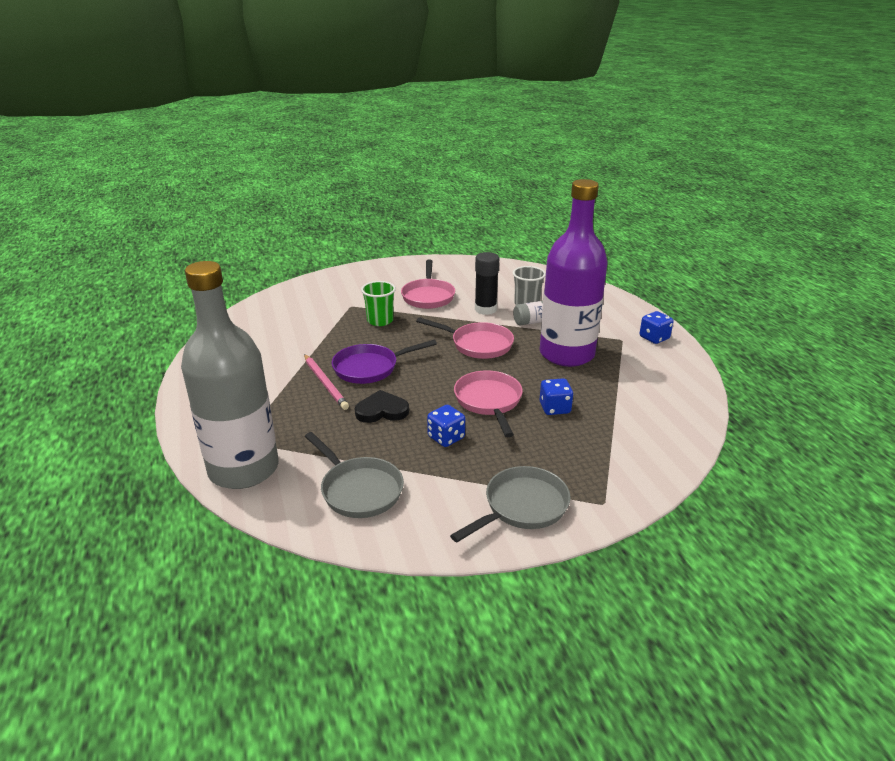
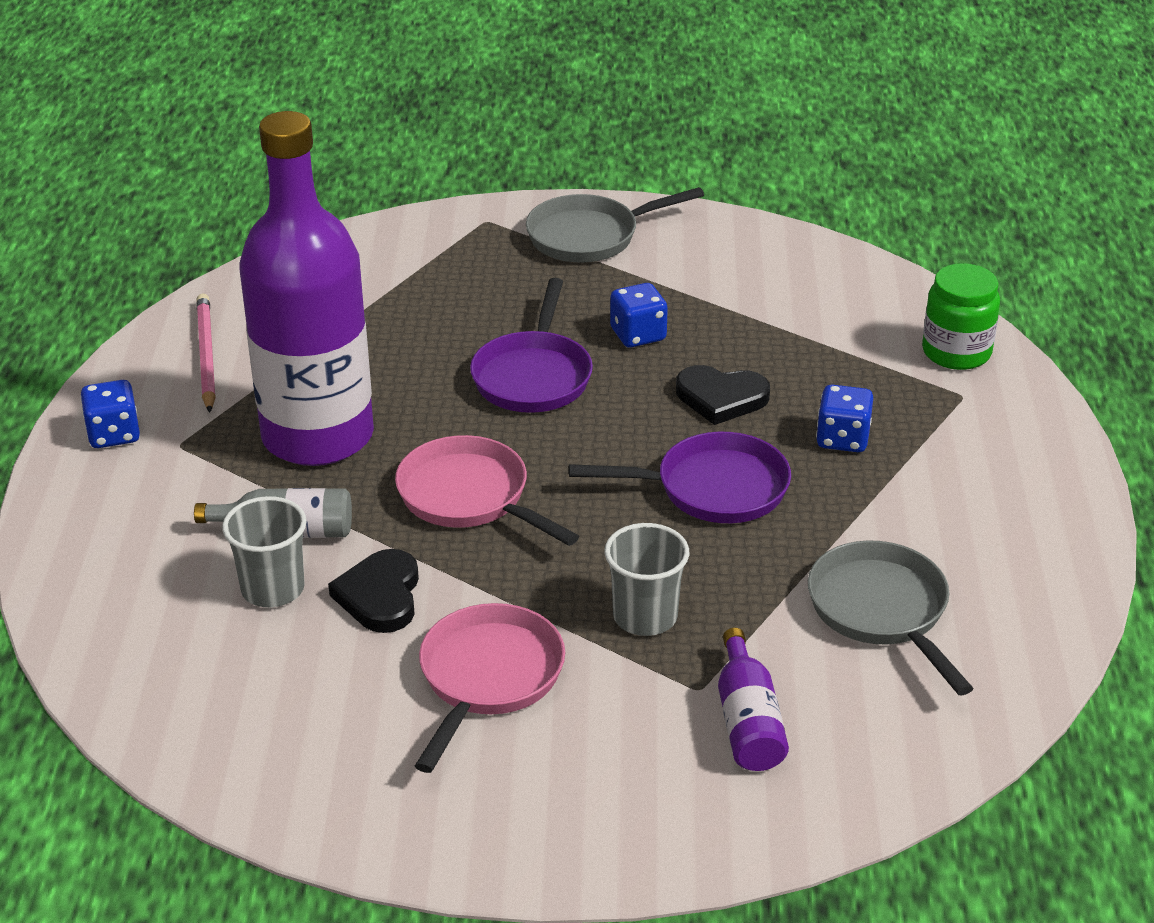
camera: 160 degrees left, 5 degrees up
(243, 469) = (956, 352): grey bottle -> green jar
(325, 383) = (807, 472): pink pencil -> pink pencil (206, 355)
(330, 301) = (748, 721): none -> purple bottle
(359, 490) = (793, 294): grey pan -> grey pan (882, 611)
(380, 321) = (645, 617): green cup -> grey cup
(485, 309) = (380, 596): black glue stick -> black heart
(489, 401) = (533, 376): pink pan -> purple pan
(554, 408) = (437, 343): blue dice -> blue dice (842, 439)

